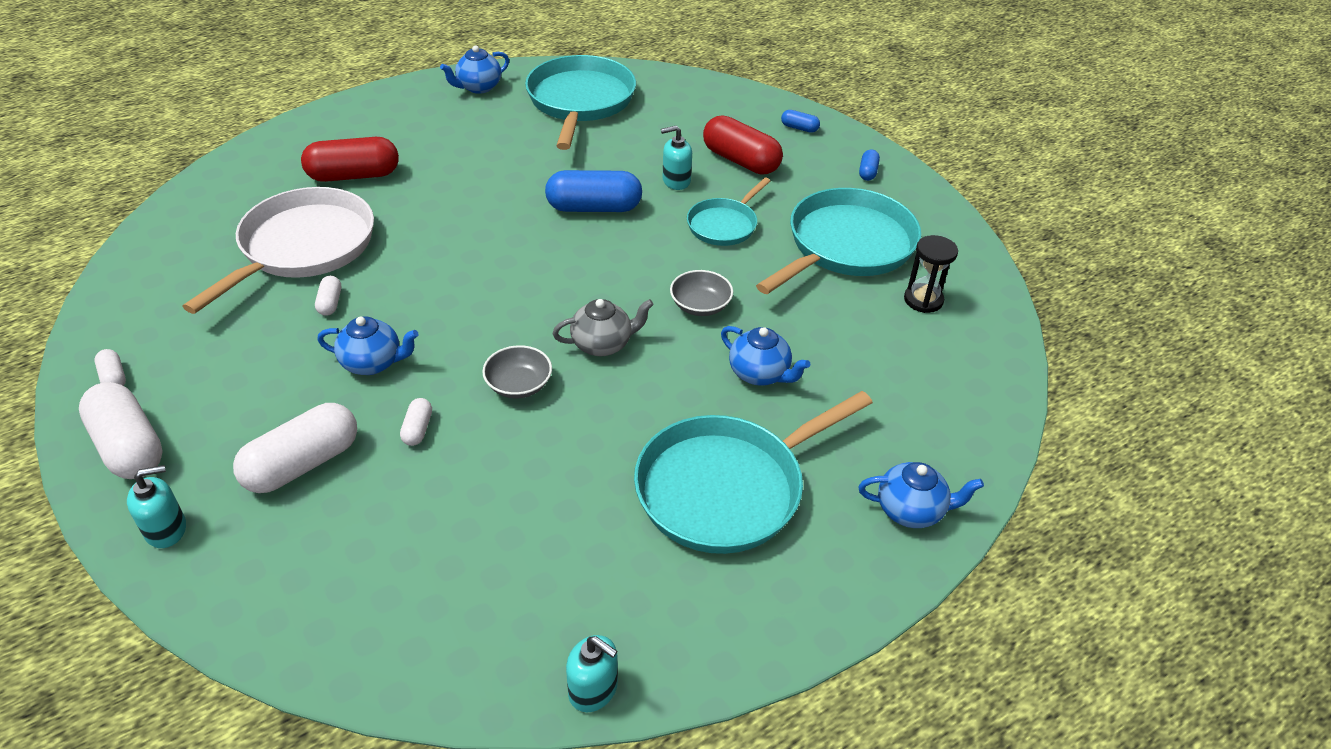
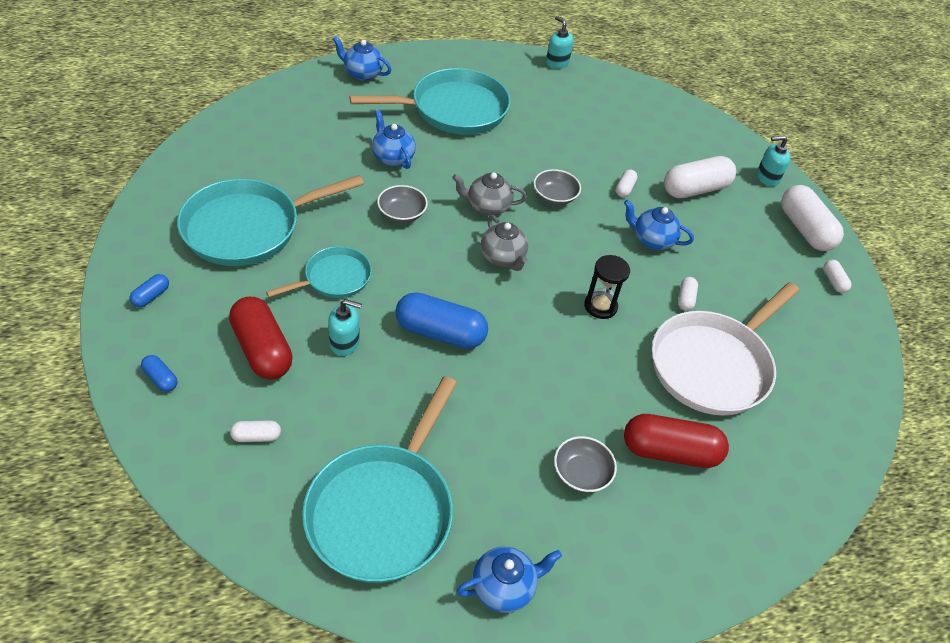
camera: 165 degrees left, 5 degrees up
(433, 148) = (581, 473): none -> grey bowl
(559, 290) = (503, 258): none -> grey teapot
(698, 115) = (256, 436): none -> white capsule
(923, 300) = (235, 170): black hourglass -> black hourglass (600, 306)

